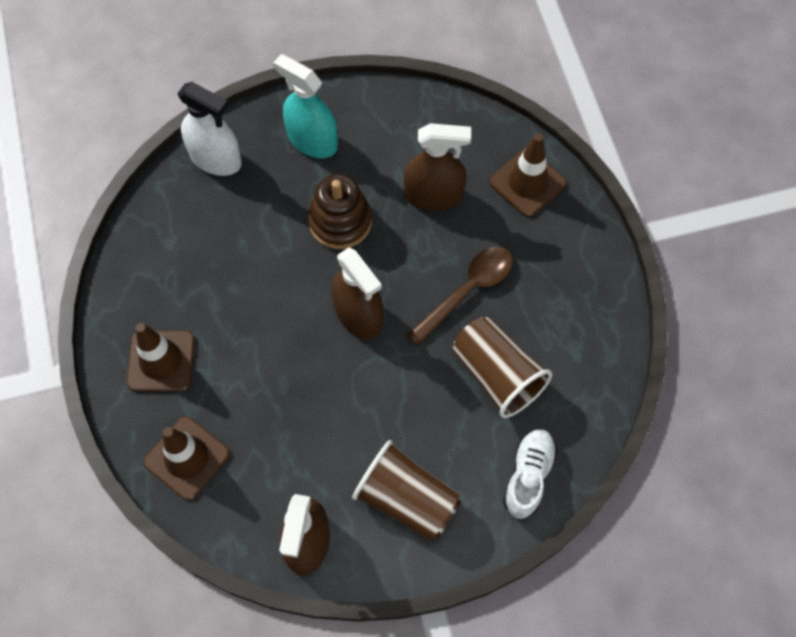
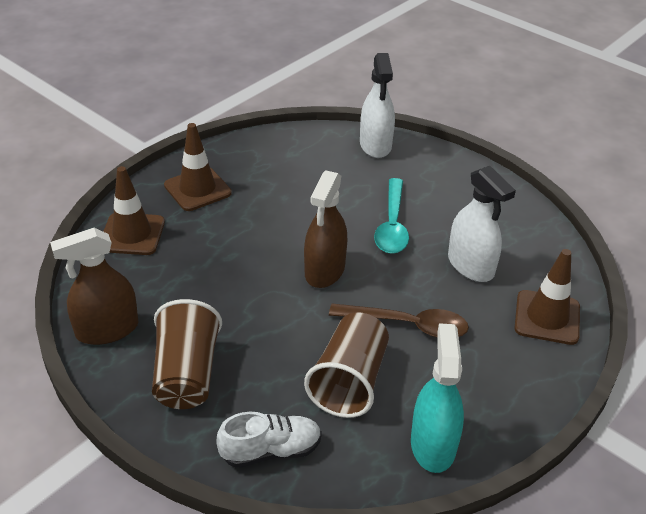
camera: 55 degrees right, 25 degrees down
(312, 140) = (441, 182): turquoise spray bottle -> turquoise spray bottle (433, 444)
(340, 221) = (392, 225): brown stacking toy -> turquoise spoon
(433, 195) = (470, 265): brown spray bottle -> white spray bottle

